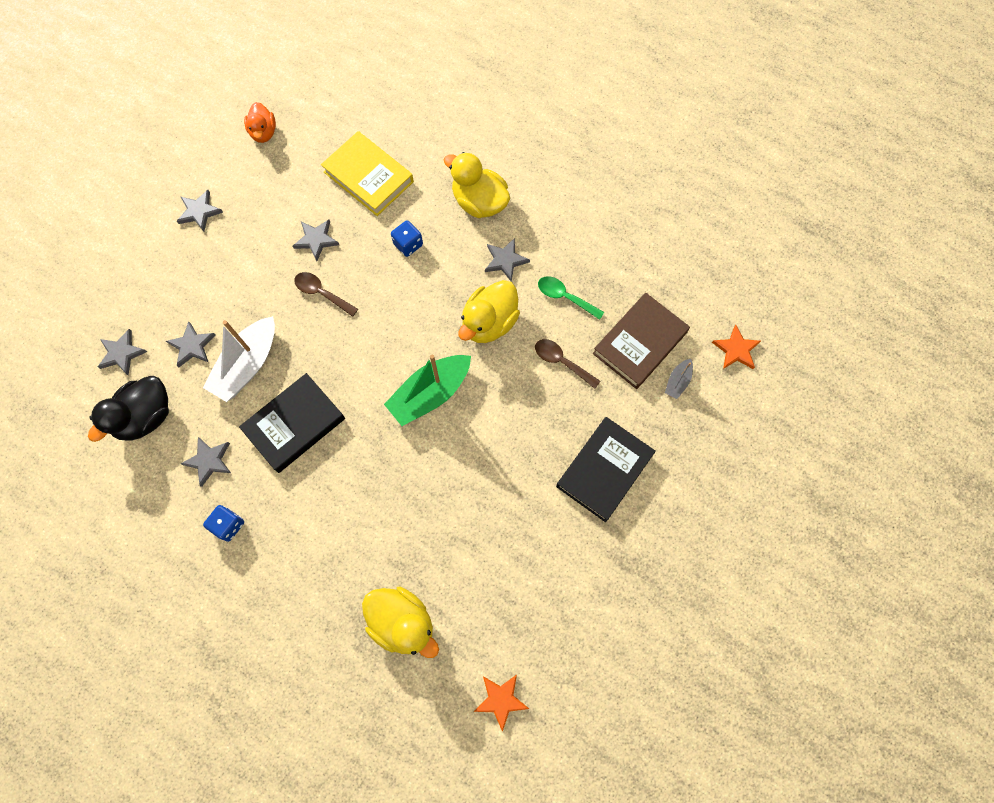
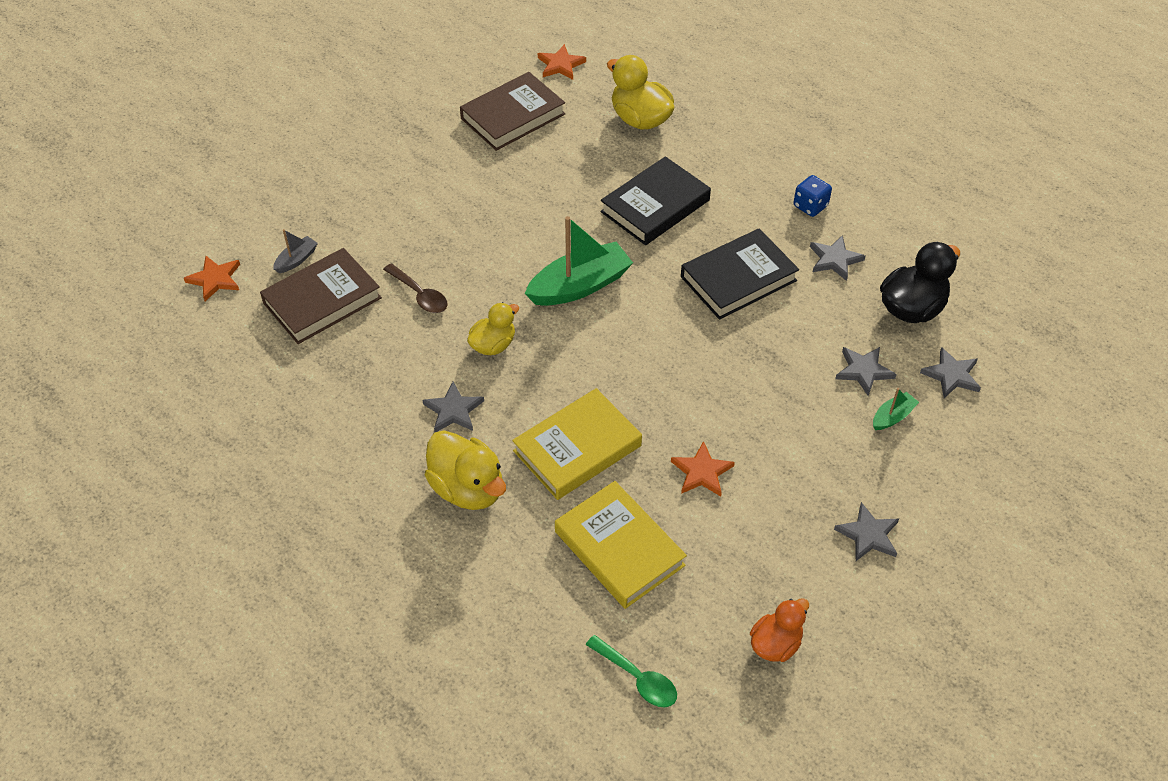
camera: 170 degrees left, 20 degrees down
(173, 308) = (892, 417): none -> green boat
(247, 365) = (793, 342): white boat -> none
(264, 132) = (775, 644): orange duck -> orange duck turned 45 degrees clockwise
(316, 240) = (701, 472): grey star -> orange star
(322, 293) = (698, 406): brown spoon -> none
(408, 244) = (577, 448): blue dice -> yellow book
(489, 323) = (493, 345): yellow duck -> yellow duck, size x0.64
(534, 603) = (513, 116): none -> brown book
(565, 297) = (392, 359): green spoon -> green spoon (637, 678)
(604, 470) = (409, 198): black book -> black book (655, 206)

